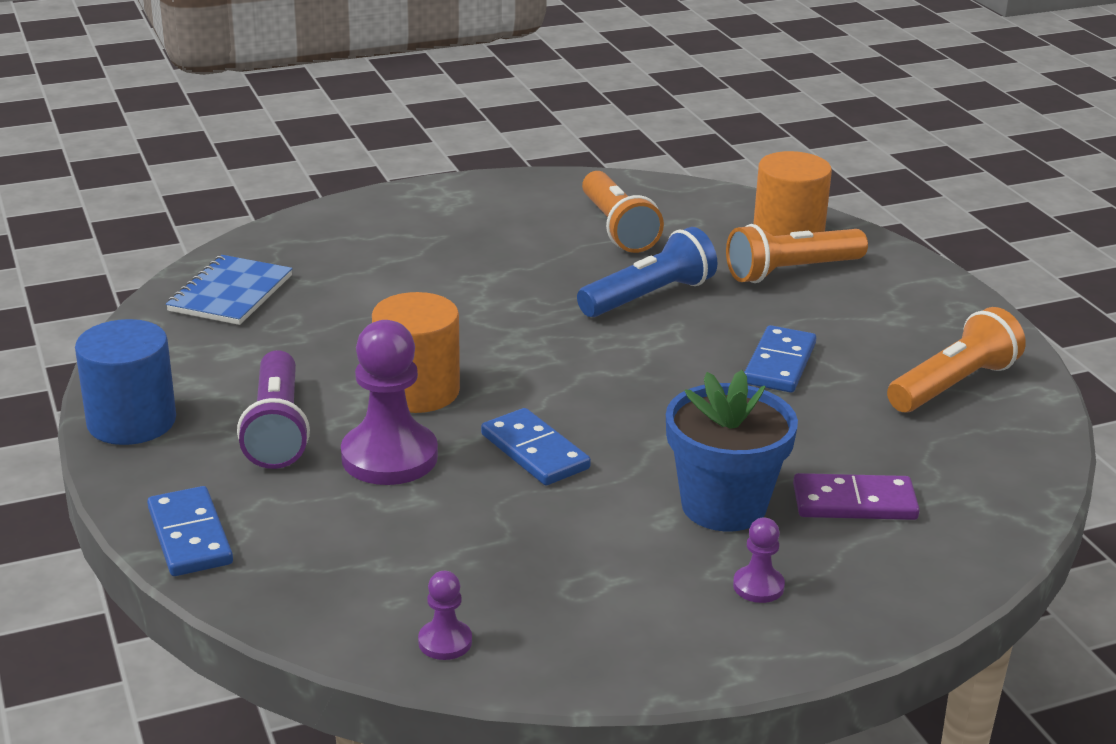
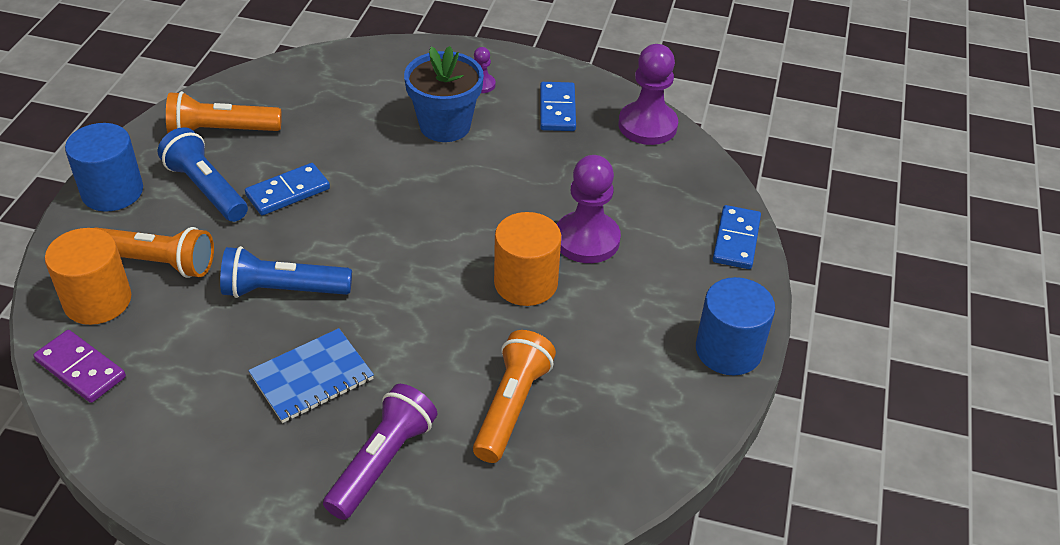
camera: 145 degrees left, 15 degrees up
(230, 293) = (577, 466): blue notebook -> blue notebook (312, 377)
(276, 429) = (638, 295): purple flashlight -> purple flashlight (382, 462)
(445, 642) = (647, 125): purple pawn -> purple pawn, size x2.09
(534, 452) = (502, 203): blue domino -> blue domino (557, 109)
(617, 228) = (201, 382): orange flashlight -> orange flashlight (512, 406)
(854, 502) = (381, 98): purple domino -> purple domino (81, 369)
(860, 334) = (206, 189): none -> blue flashlight
(936, 297) = (112, 191): none -> blue cylinder

